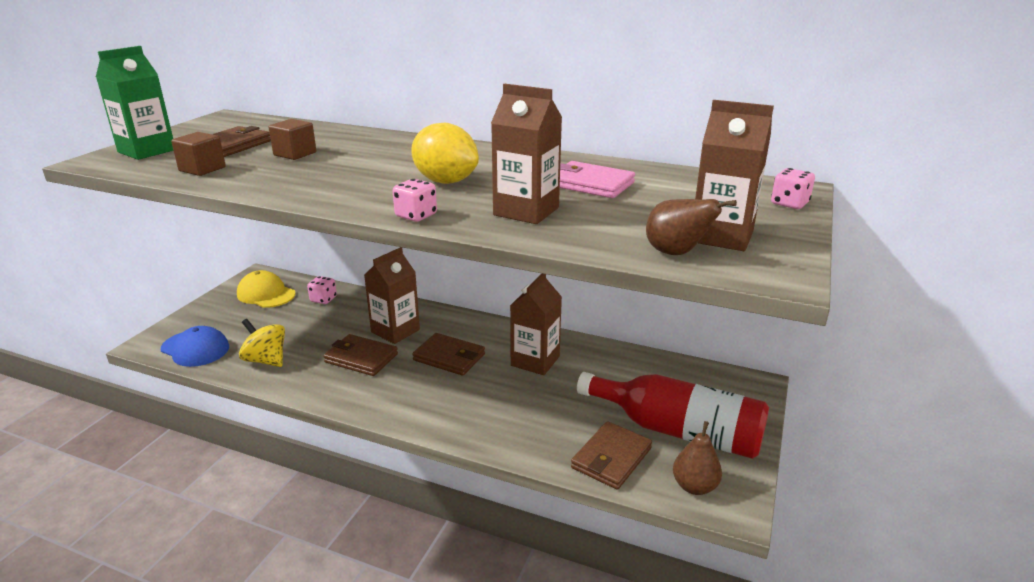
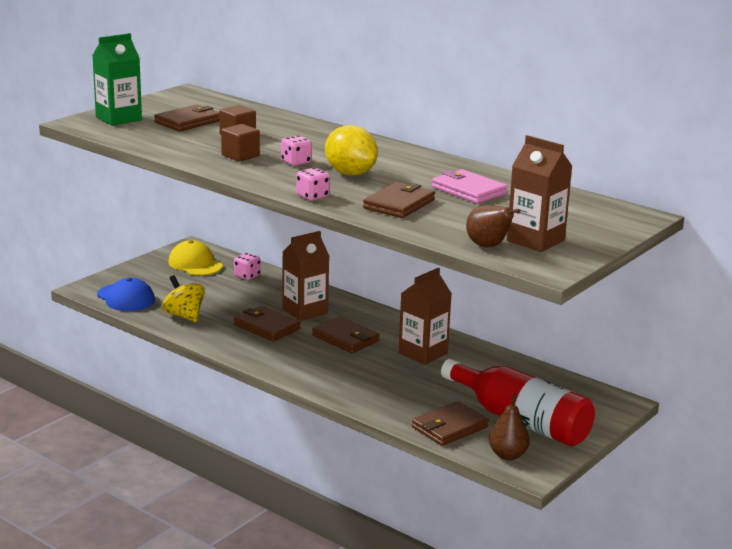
camera: 15 degrees right, 5 degrees down
(202, 169) = (161, 140): brown cube -> brown cube (240, 156)
(526, 211) = (399, 204): brown carton -> brown wallet
(789, 204) = (621, 226): pink dice -> pink dice (296, 162)

